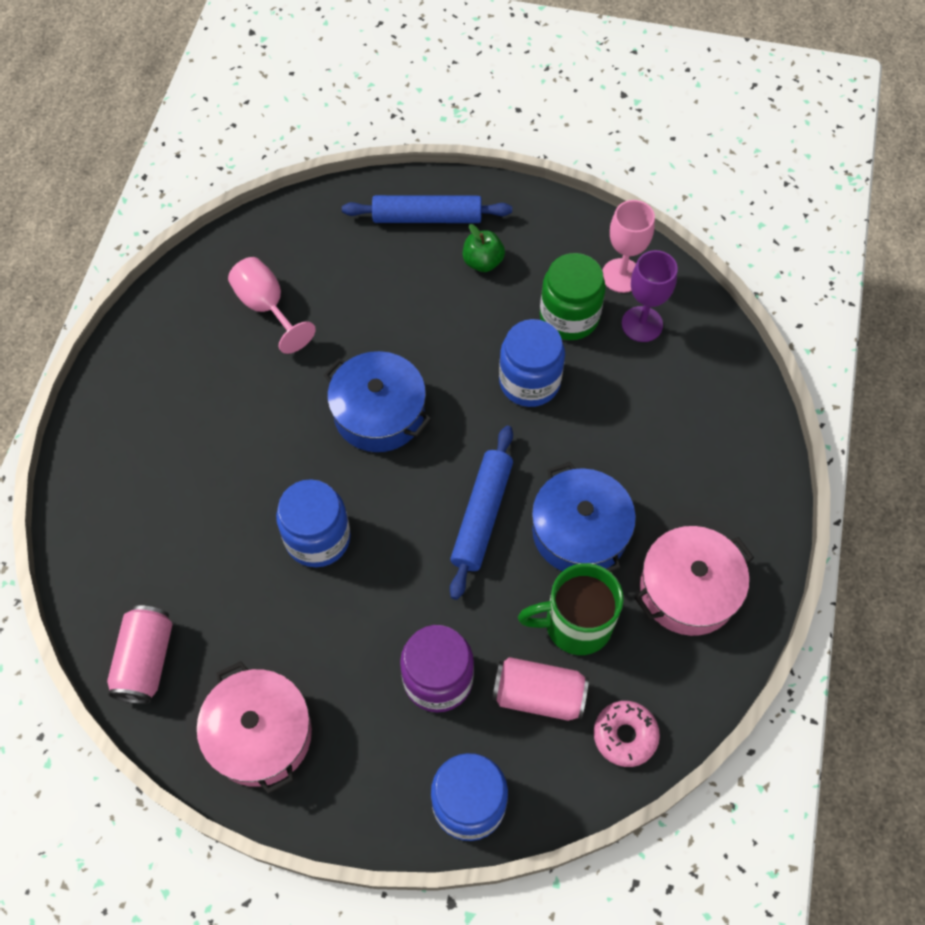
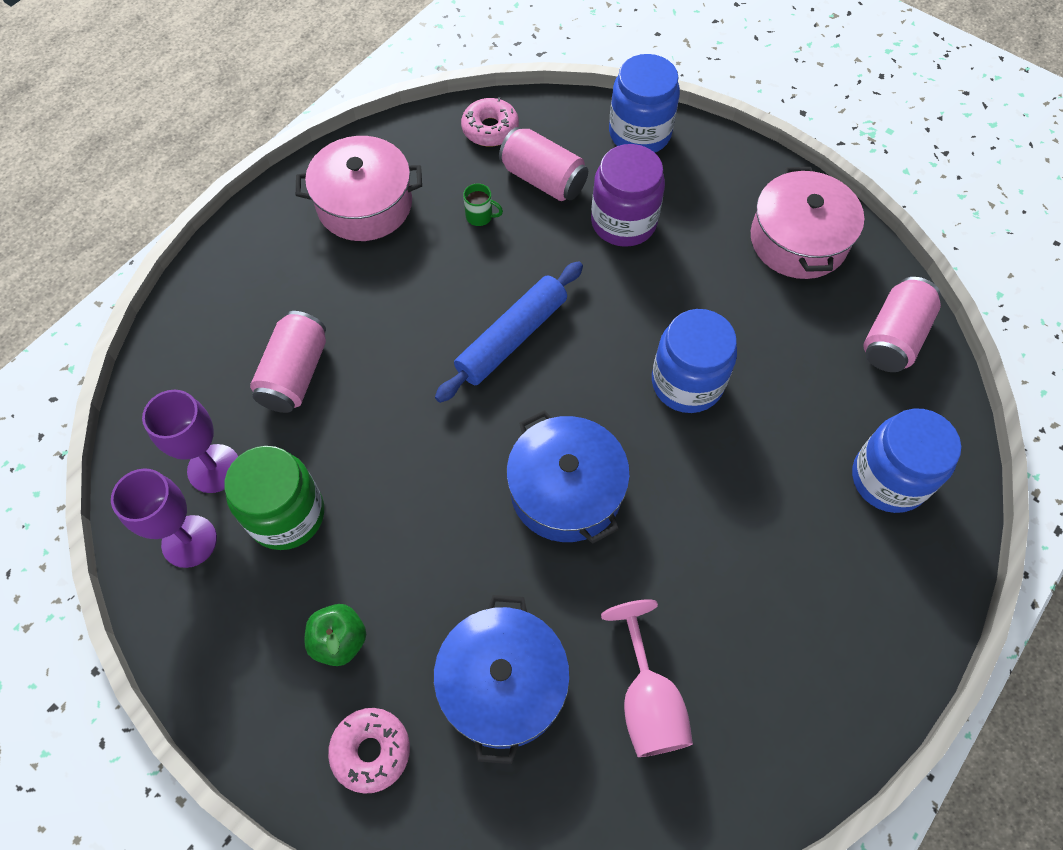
camera: 155 degrees left, 0 degrees up
(427, 217) = (371, 751): blue rolling pin -> pink donut
(529, 381) = (381, 455): blue jar -> blue jar (888, 479)
(575, 624) = (480, 216): green mug -> green mug, size x0.41
(579, 531) = (427, 286): blue pot -> blue pot (503, 684)
(621, 275) = (189, 541): pink goblet -> purple goblet
(635, 412) = (295, 374): none -> pink can

